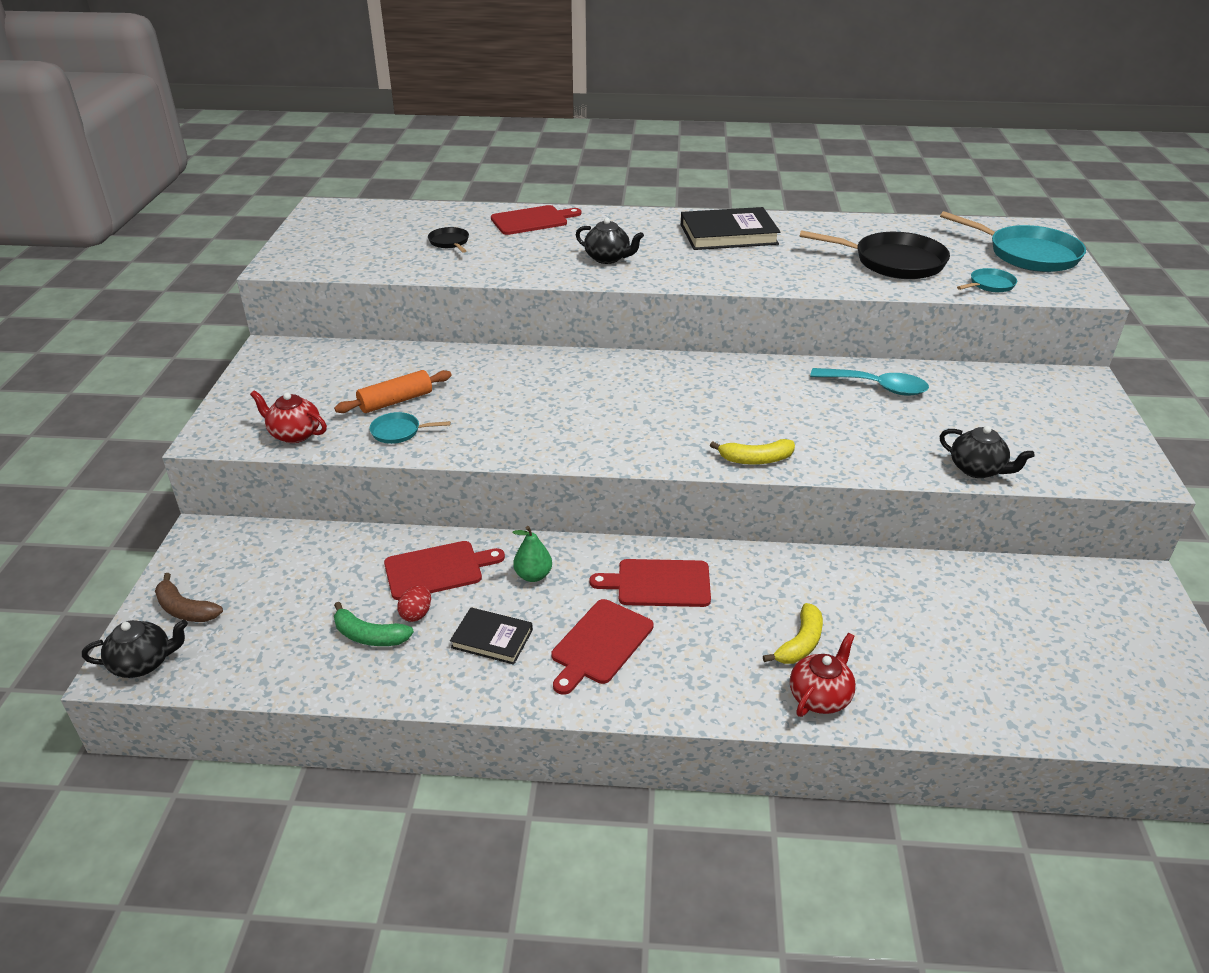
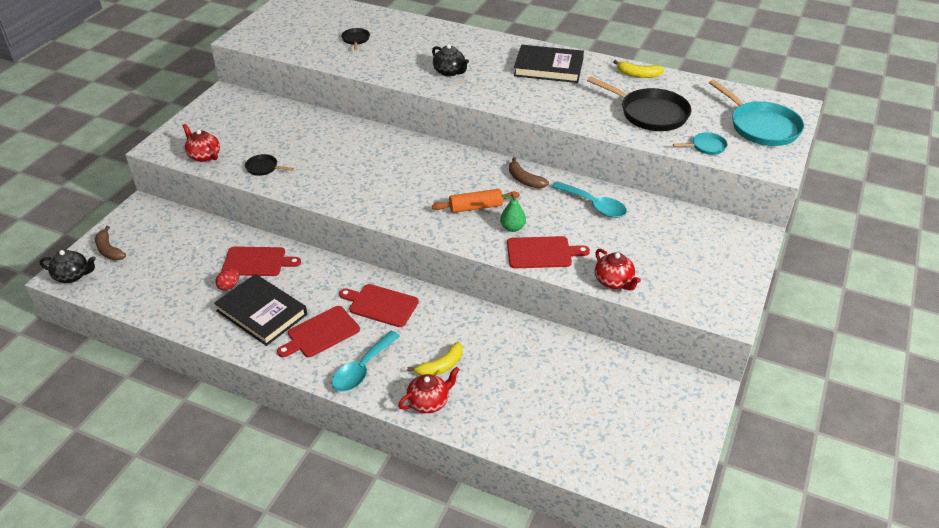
camera: 20 degrees right, 5 degrees up
(369, 636) = (196, 292): green banana -> none
(396, 401) = (275, 146): orange rolling pin -> orange rolling pin (476, 207)
(399, 432) = (264, 168): turquoise pan -> black pan
(492, 639) = (262, 312): black book -> black book, size x1.75
(532, 220) = (422, 31): red cutting board -> red cutting board (542, 252)
(533, 575) = (309, 280): green pear -> green pear (512, 228)
(695, 678) = (362, 369): none -> turquoise spoon
(756, 459) = (469, 238): yellow banana -> yellow banana (638, 74)
(768, 375) = (525, 180): none -> brown banana
(977, 469) = (614, 282): black teapot -> red teapot

